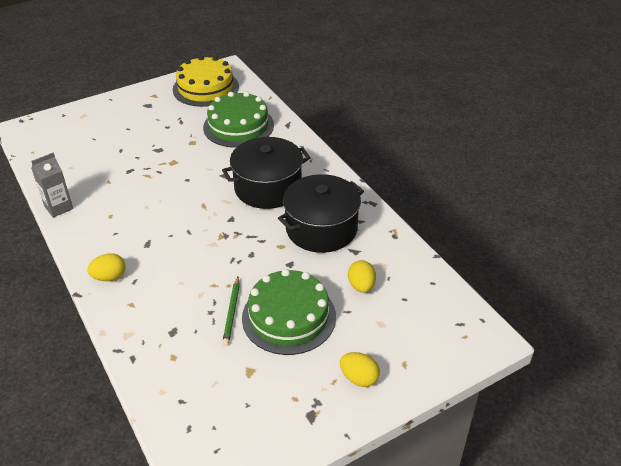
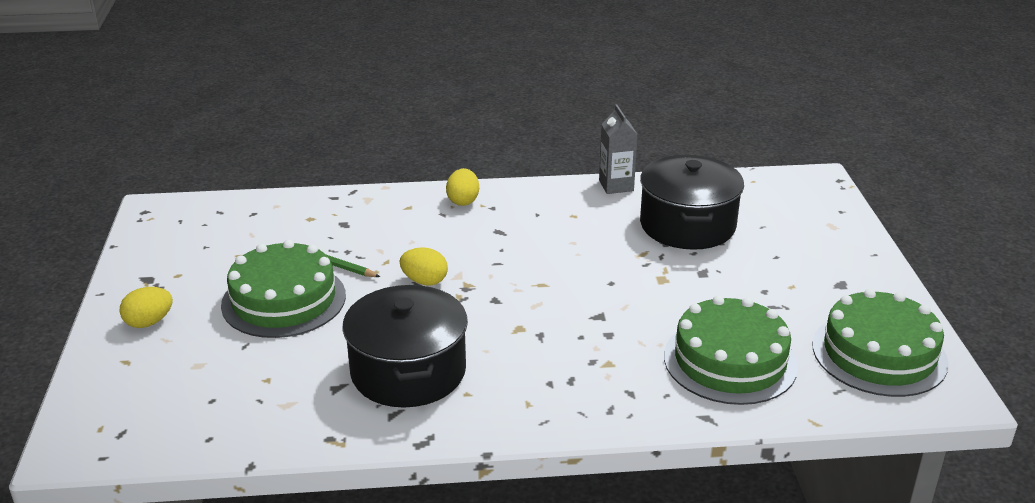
camera: 115 degrees right, 10 degrees down
(205, 88) = (879, 353): yellow cake -> green cake
(268, 187) = (540, 348): black pot -> black pot (687, 225)
(361, 286) = (271, 370): yellow egg -> yellow egg (424, 281)

